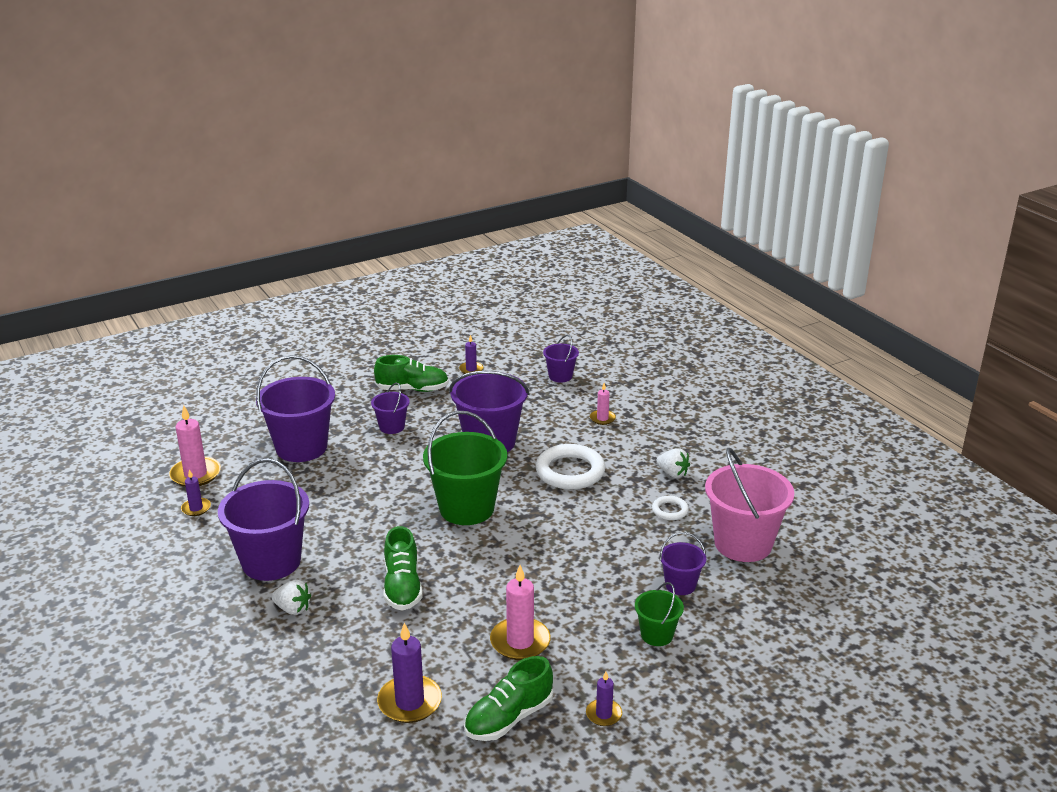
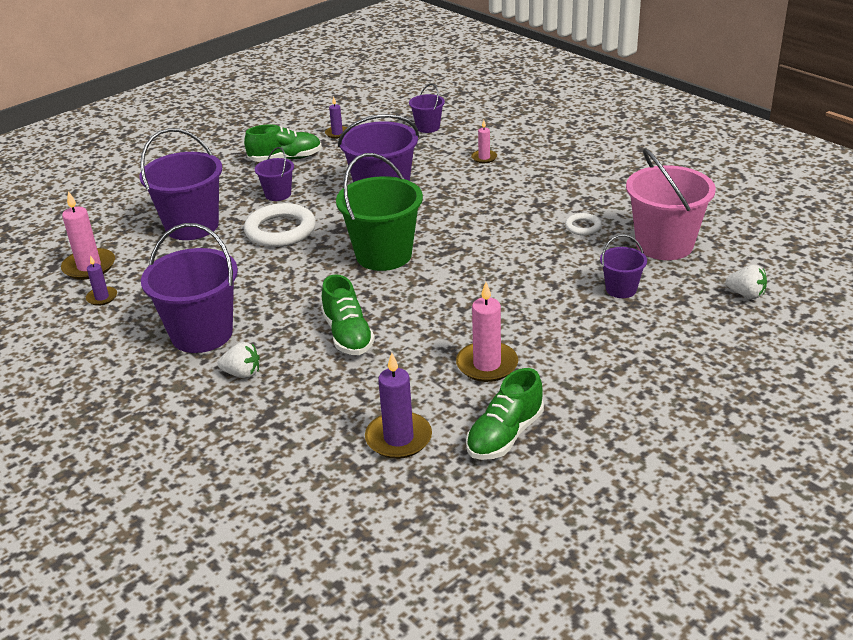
camera: 10 degrees left, 5 degrees up
(570, 471) = (472, 208): white ring -> white ring (280, 230)
(604, 714) = (597, 415): purple candle -> none
(657, 635) = (617, 336): green bucket -> none
(672, 473) = (571, 195): white strawberry -> white strawberry (746, 294)

